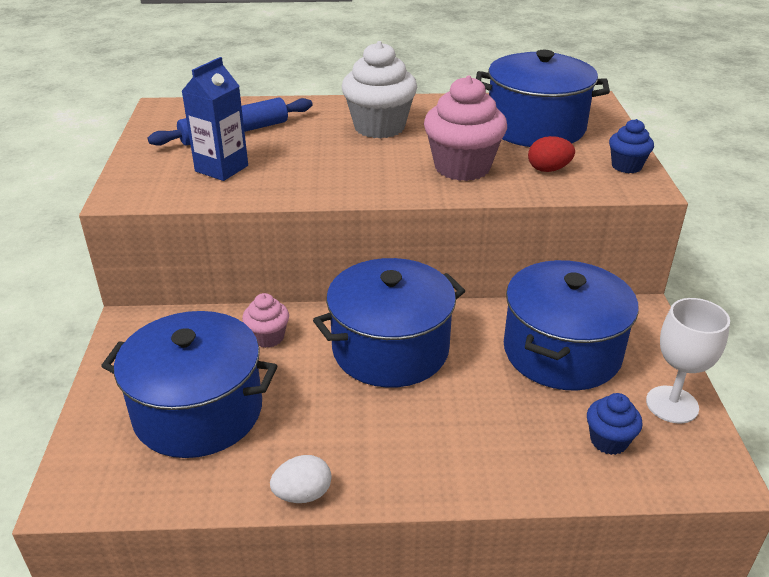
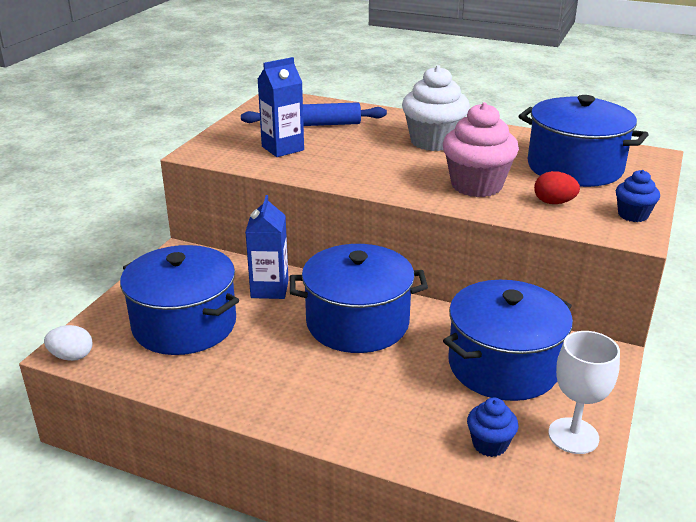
camera: 25 degrees right, 5 degrees down
(268, 337) = (269, 289): pink cupcake -> blue carton
(303, 494) = (216, 401): white egg -> white egg (72, 356)

